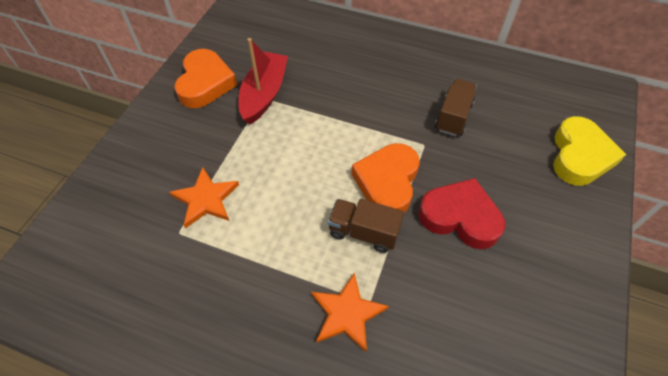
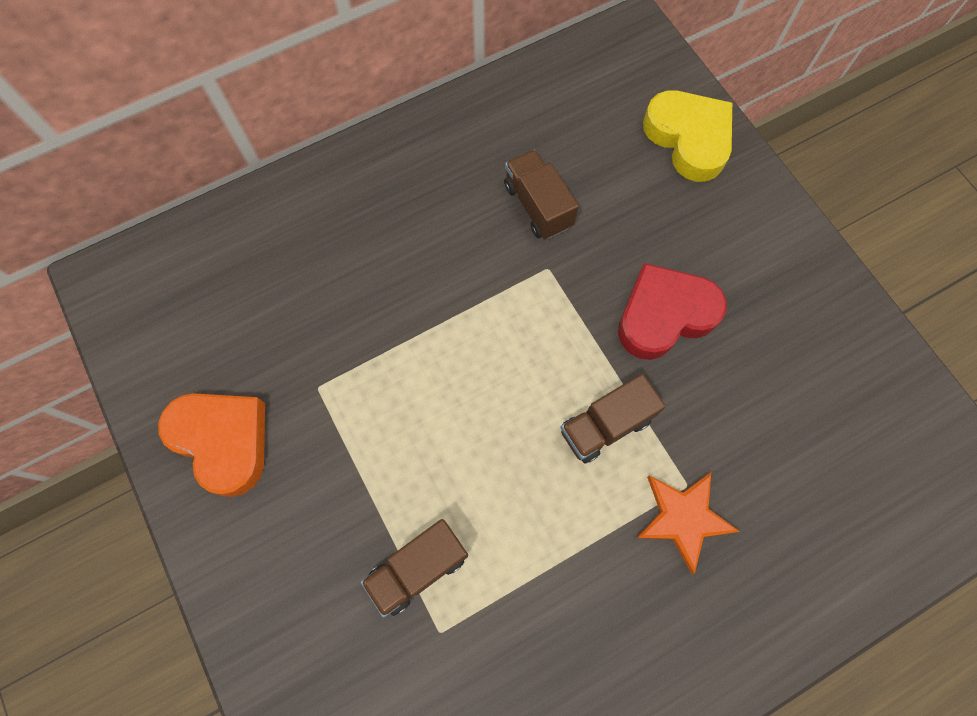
camera: 50 degrees left, 15 degrees up
(206, 199) = (418, 568): orange star -> brown truck
(264, 94) = (313, 381): red boat -> none
(387, 182) = (564, 349): orange heart -> none

